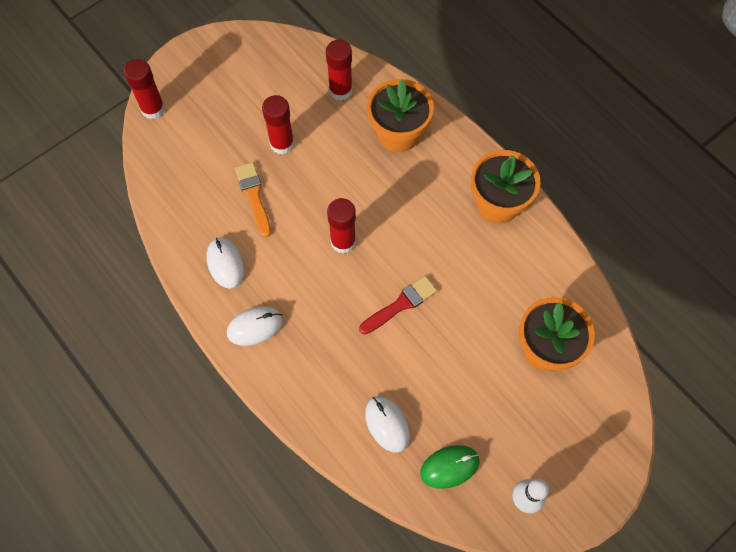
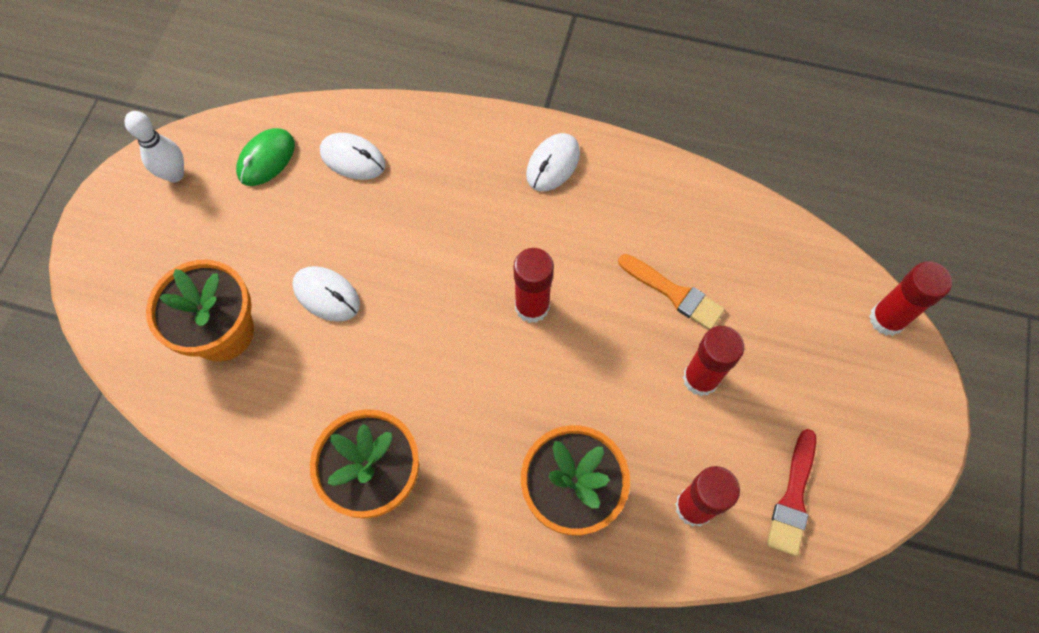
camera: 145 degrees right, 0 degrees up
(225, 263) = (637, 203): white mouse -> white mouse (326, 295)
(401, 304) = (417, 279): red brush -> red brush (793, 498)

